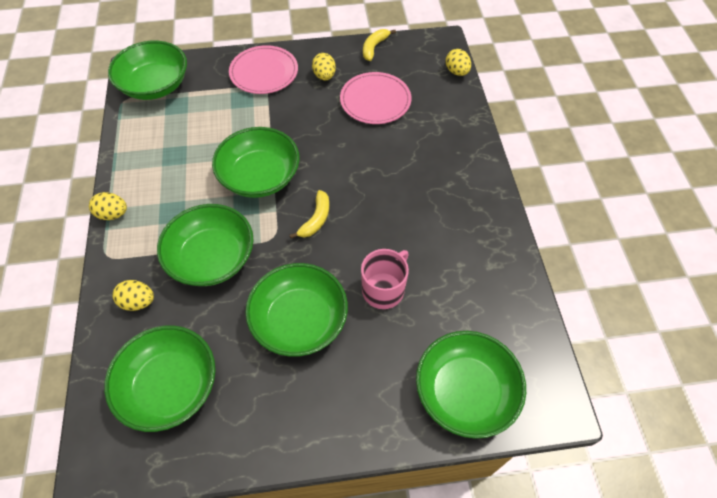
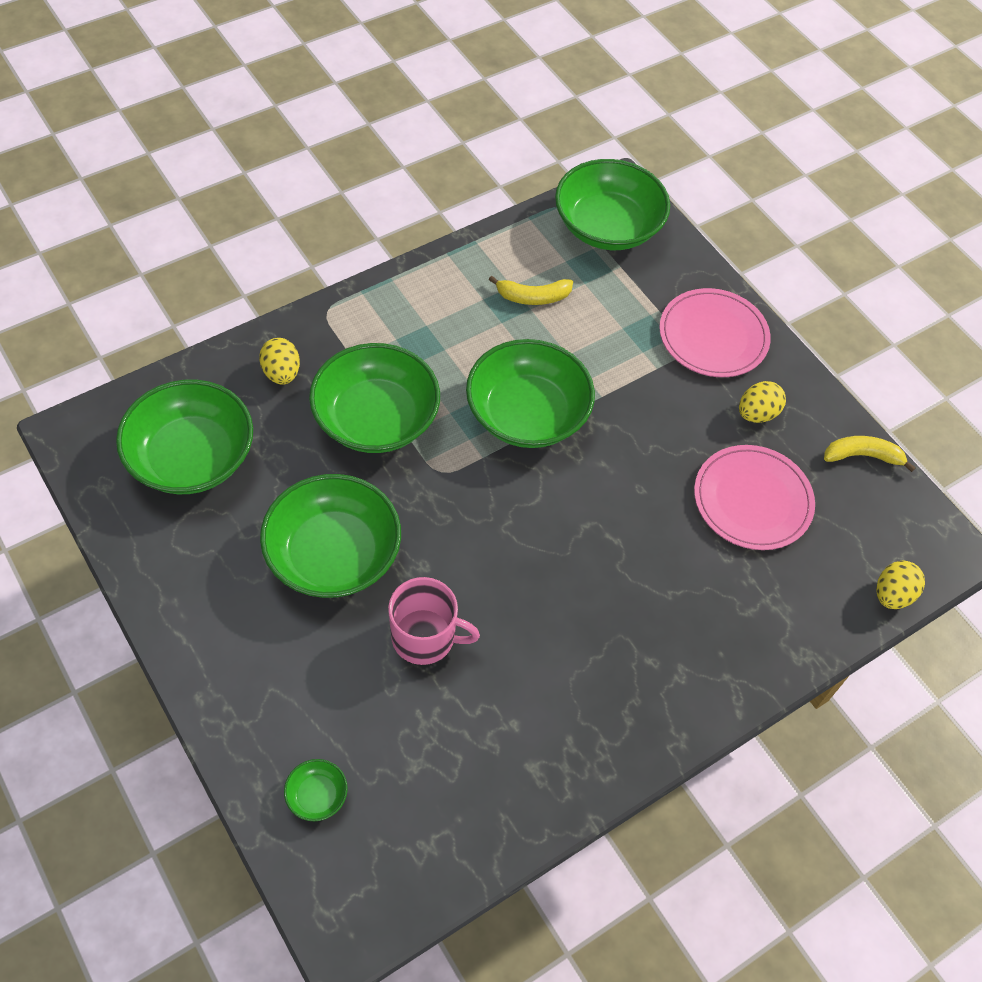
camera: 60 degrees right, 0 degrees up
(113, 214) = (386, 287): yellow egg -> none
(316, 219) = (494, 509): yellow banana -> yellow banana (533, 297)
(465, 392) = (317, 795): green bowl -> green bowl, size x0.41

